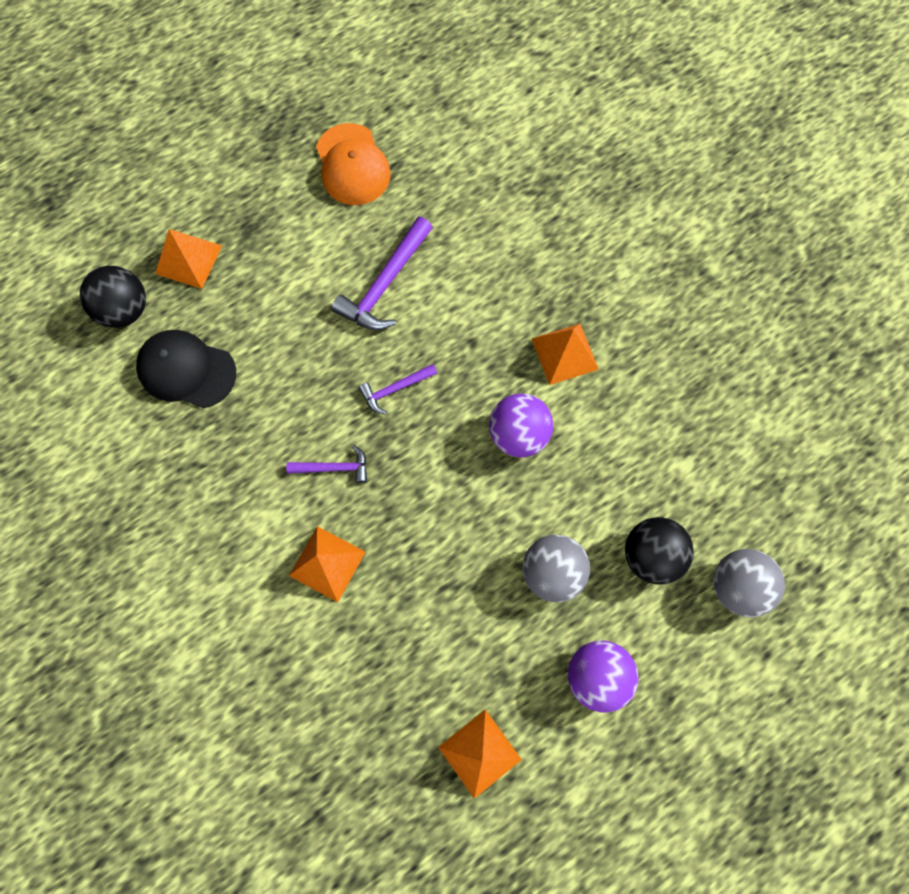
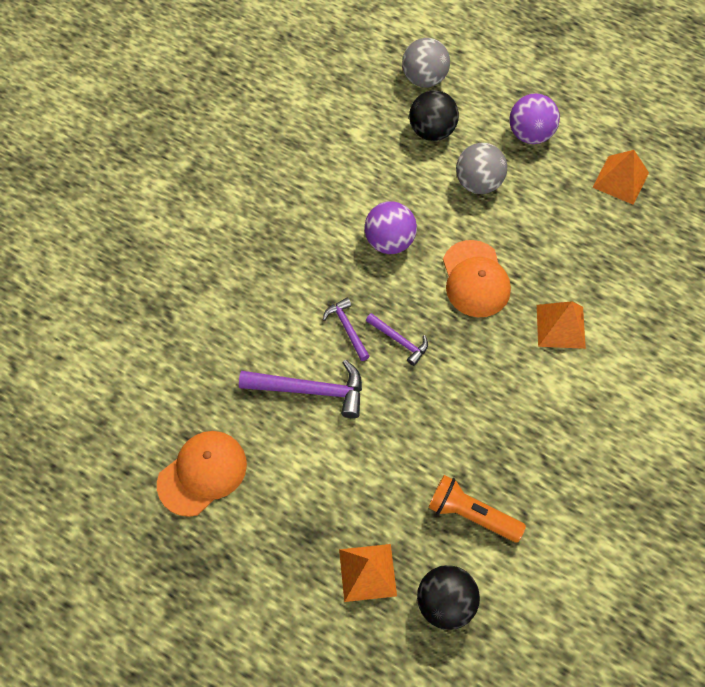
camera: 115 degrees left, 10 degrees down
(186, 370) = (471, 514): black cap -> orange flashlight
(334, 467) = (487, 356): purple hammer -> purple hammer (347, 328)
(428, 502) = (475, 279): none -> orange cap
(564, 354) = (307, 235): orange pyramid -> none

